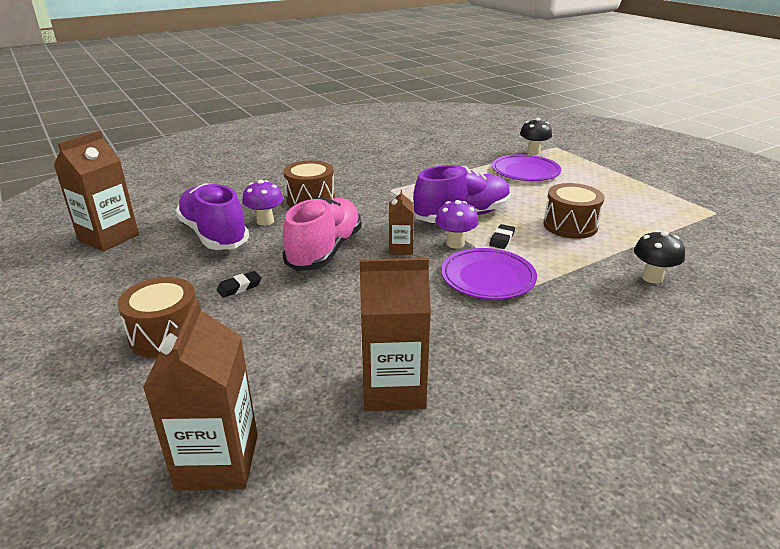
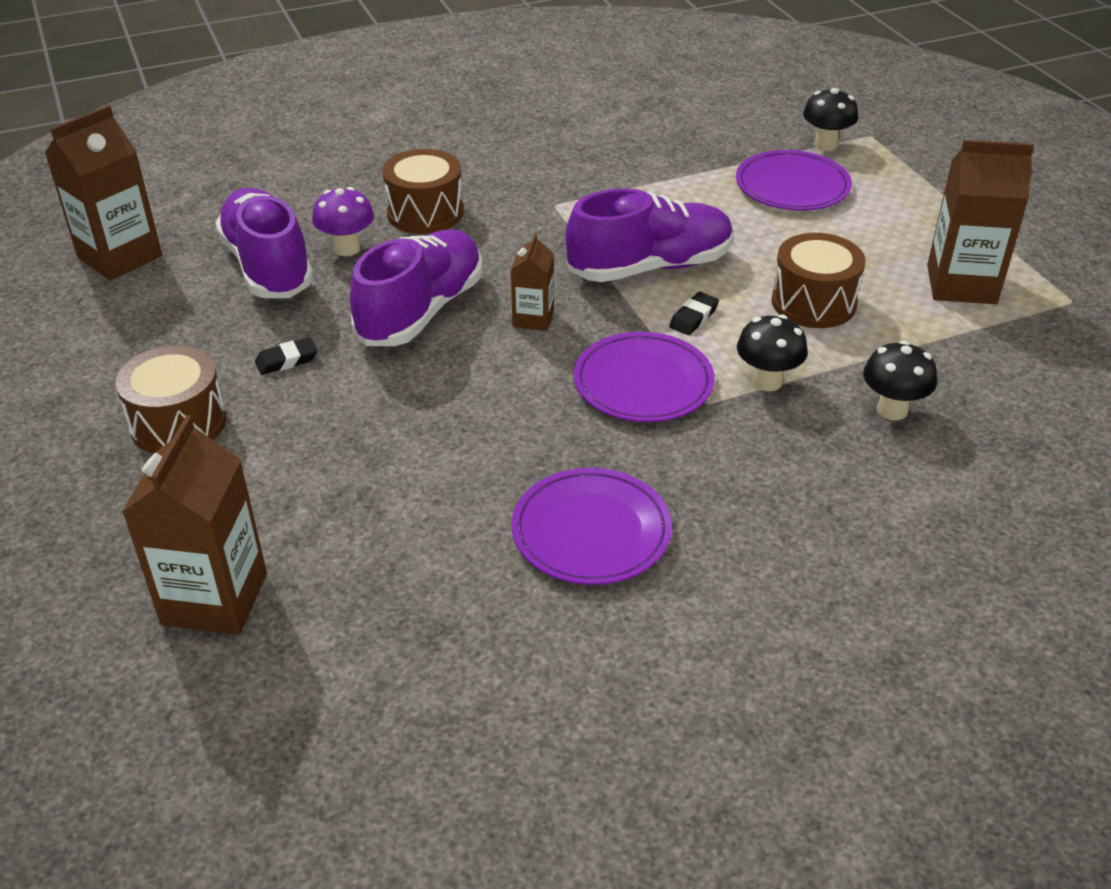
camera: 10 degrees right, 10 degrees up
(325, 250) = (421, 311): pink shoe -> purple shoe
(393, 389) = (450, 535): brown carton -> brown carton (961, 284)
(455, 243) = (618, 318): purple mushroom -> none
(495, 374) = (591, 531): none -> purple plate
(566, 269) = (767, 381): none -> black mushroom

